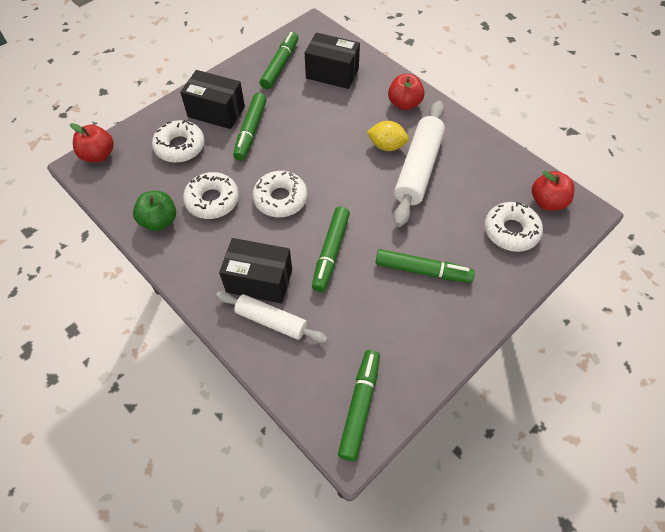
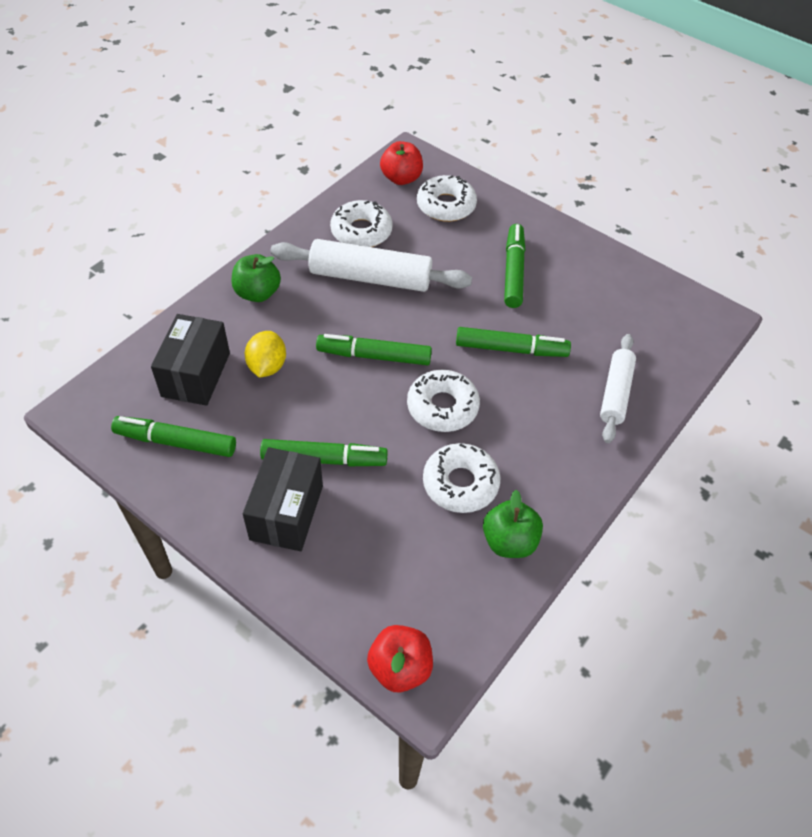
camera: 100 degrees left, 5 degrees down
(180, 147) = (366, 547): white donut -> white donut (361, 231)
(259, 280) = (568, 412): black box -> none
(360, 406) = (679, 312): green marker -> green marker (374, 356)
(386, 146) = (336, 307): yellow lemon -> yellow lemon (267, 366)
(404, 104) = (257, 293): red apple -> green apple

